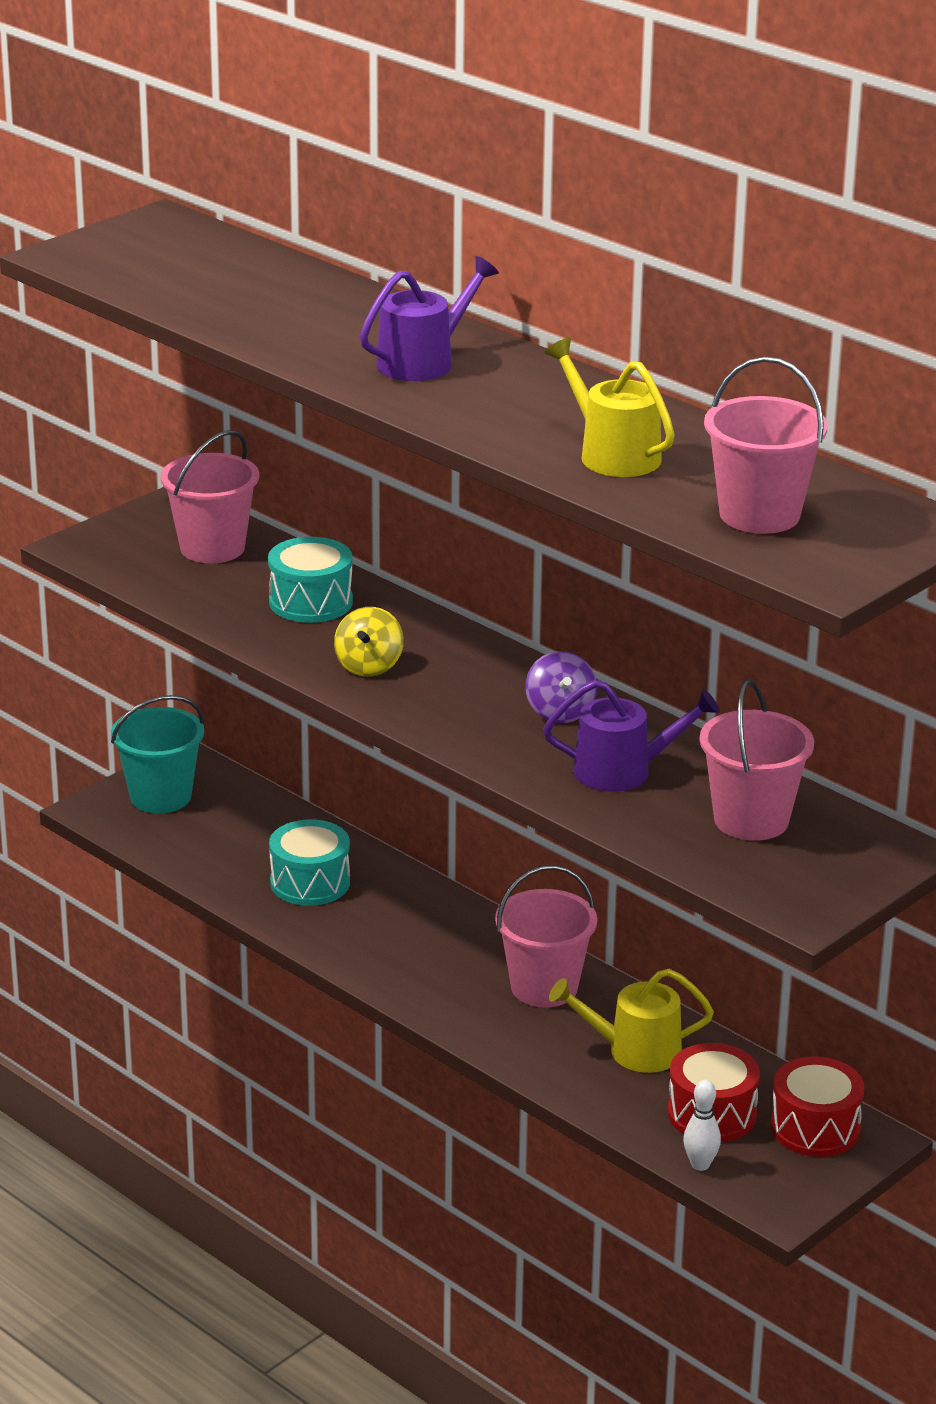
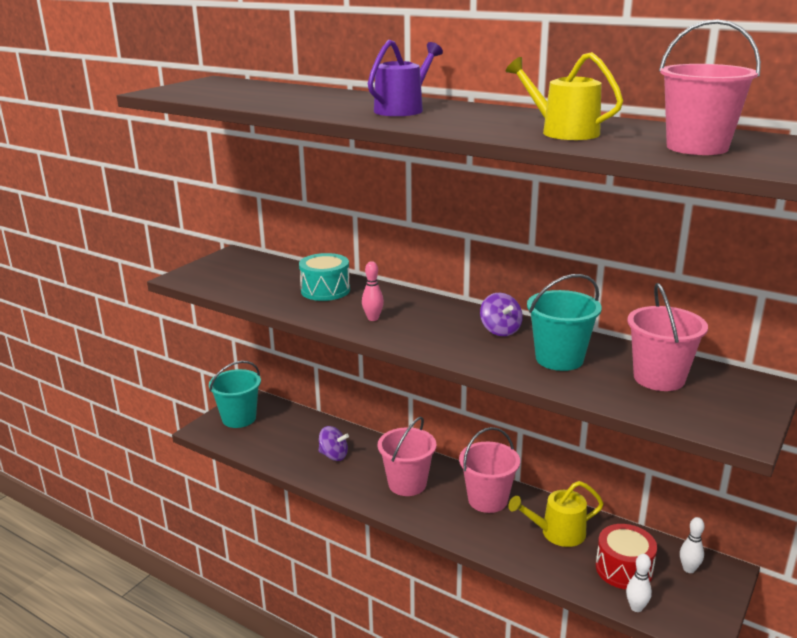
camera: 10 degrees left, 5 degrees down
(212, 548) = (260, 271): pink bucket -> pink bucket (407, 484)
(310, 882) = (333, 455): turquoise drum -> purple spinning top
(369, 666) = (373, 318): yellow spinning top -> pink bowling pin
(622, 771) = (559, 359): purple watering can -> turquoise bucket
(815, 1128) = (688, 569): red drum -> white bowling pin

